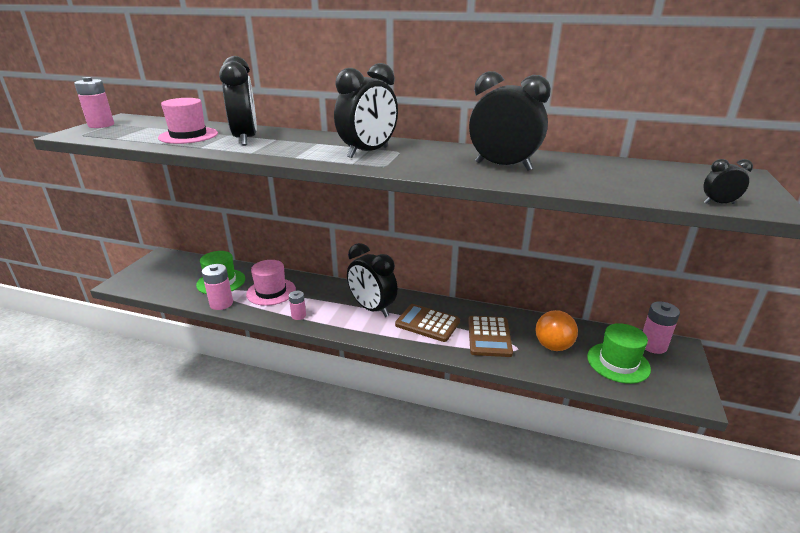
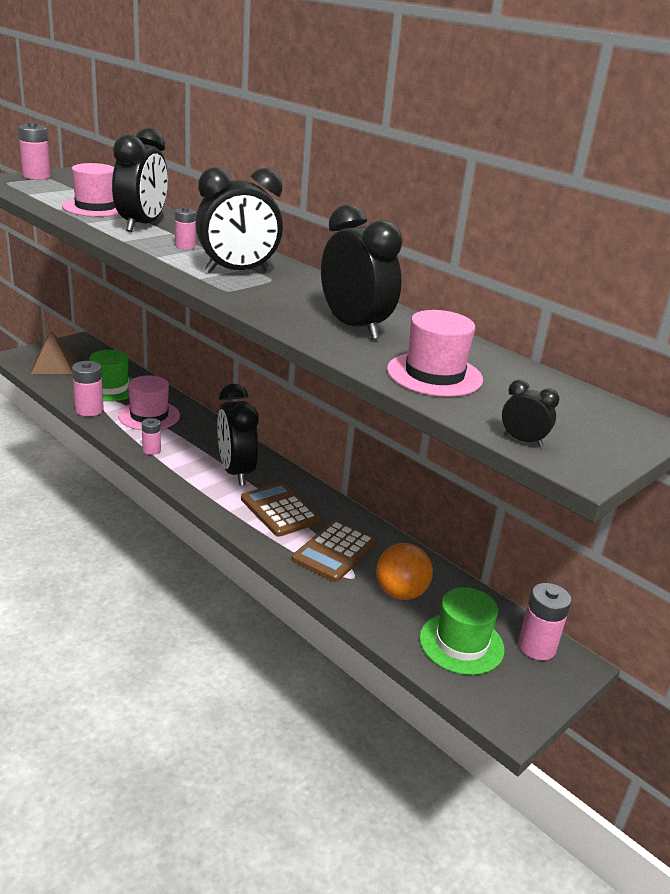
camera: 25 degrees right, 0 degrees up
(158, 280) = (54, 365): none -> brown pyramid
(302, 145) = (185, 246): none -> pink battery
(600, 180) = (434, 375): none -> pink hat

